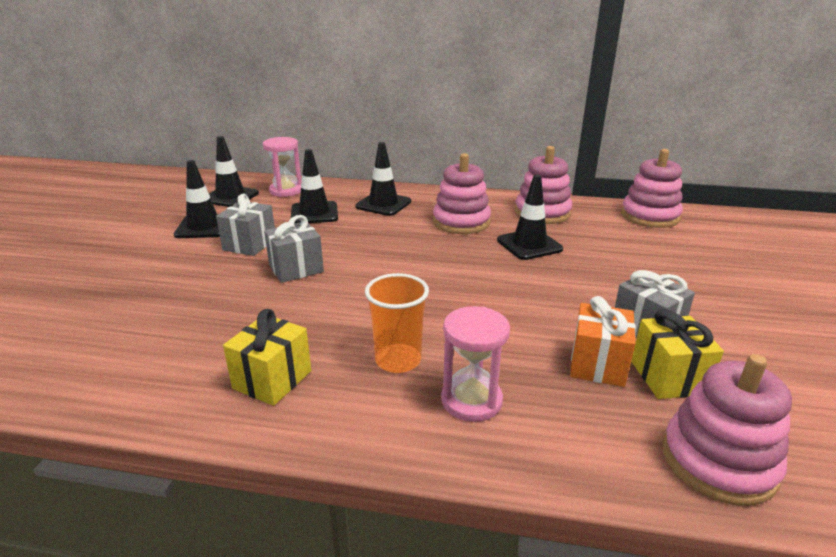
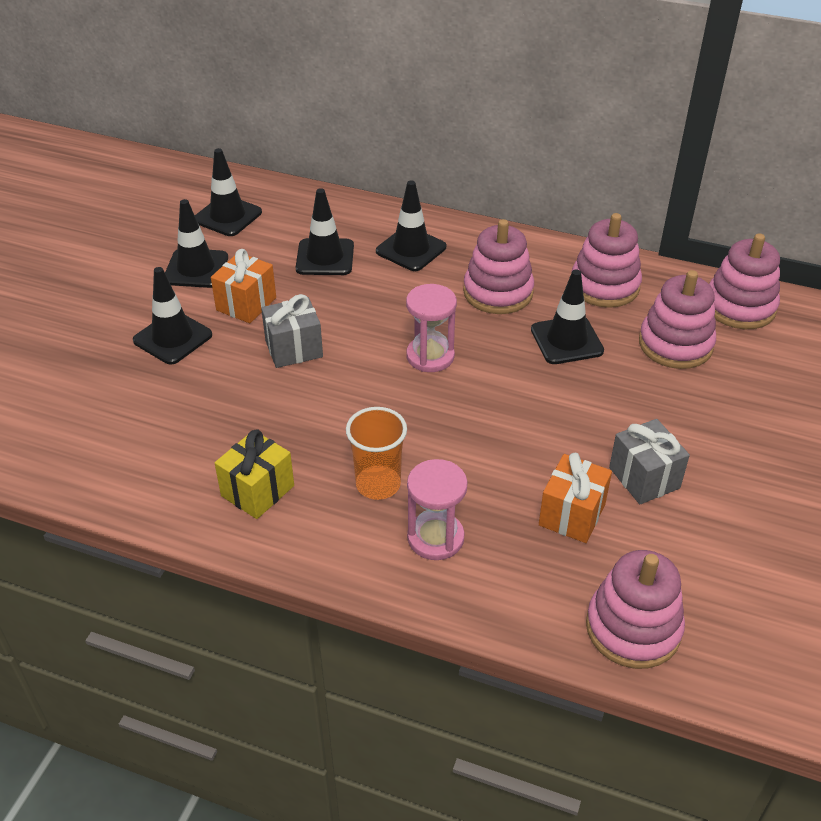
camera: 10 degrees right, 15 degrees up
(181, 271) = (172, 338): none -> black traffic cone
(250, 244) = (246, 304): grey gift -> orange gift
(286, 191) = (295, 211): pink hourglass -> pink hourglass (430, 356)
(616, 240) = (675, 344): none -> pink stacking toy
(668, 377) = (635, 539): yellow gift -> none

